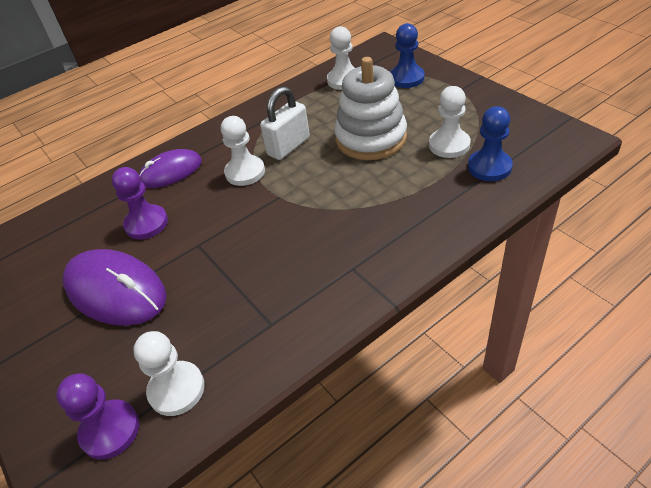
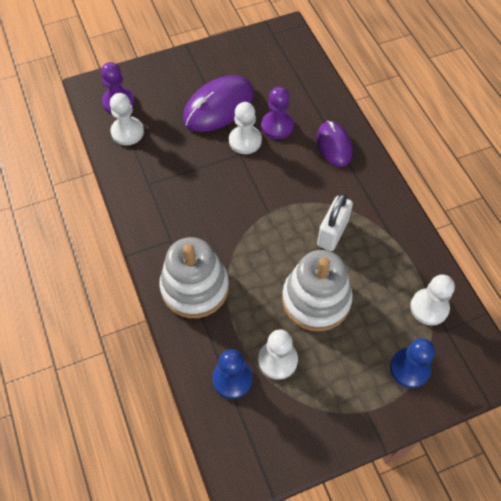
camera: 100 degrees right, 15 degrees up
(245, 172) = (310, 195): white pawn -> white pawn (245, 141)
(288, 146) = (332, 233): white padlock -> white padlock turned 60 degrees clockwise
(405, 225) = (195, 287): none -> white stacking toy

